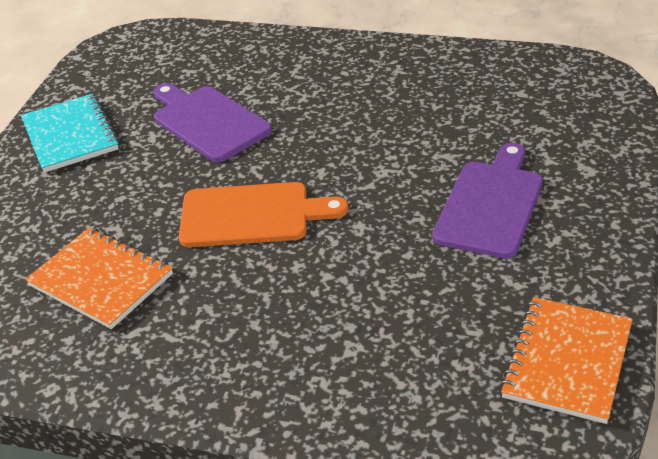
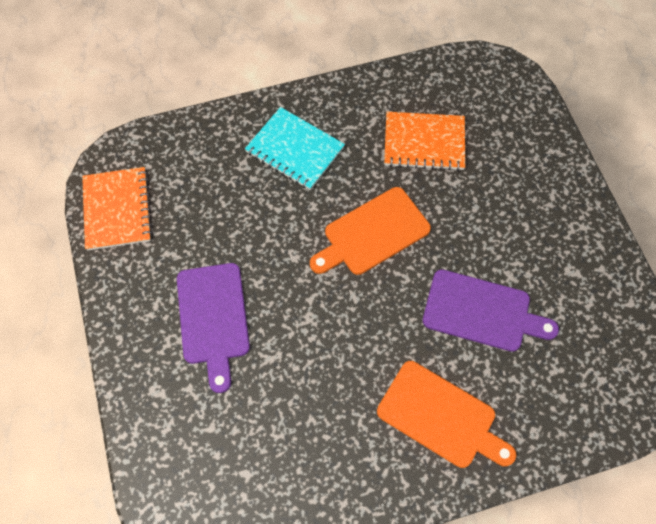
camera: 145 degrees right, 25 degrees up
(70, 135) = (572, 248): turquoise notebook -> turquoise notebook (294, 150)
(315, 75) = (441, 416): none -> orange cutting board

